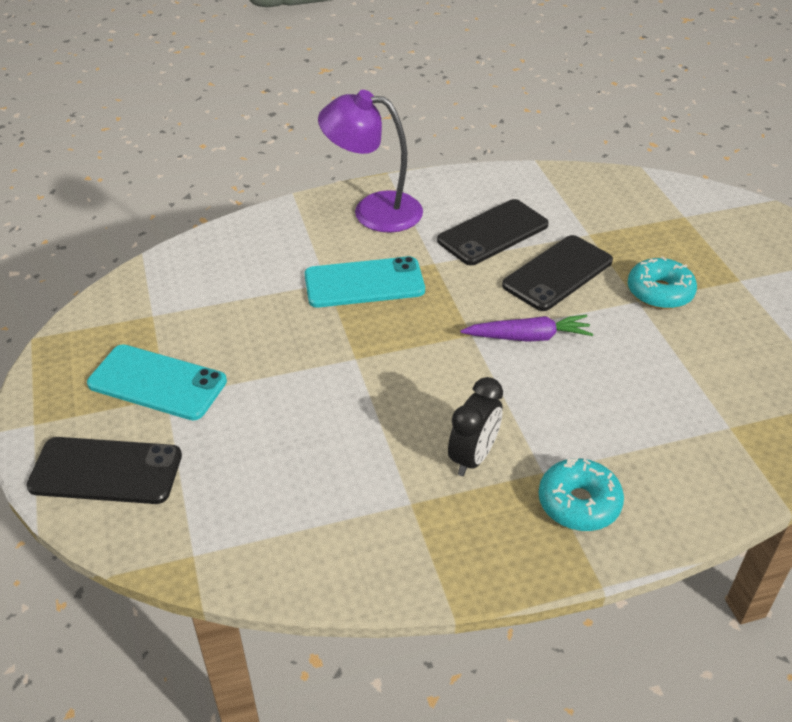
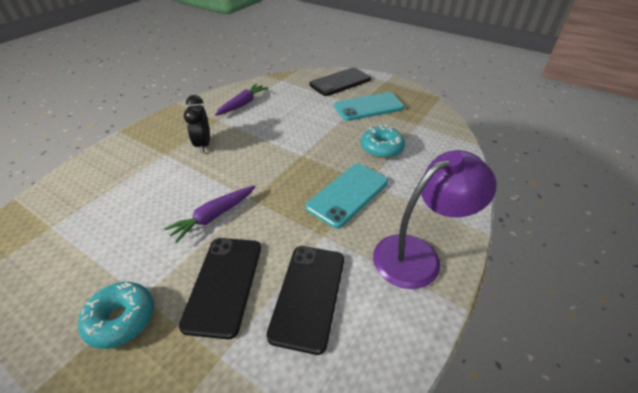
camera: 140 degrees right, 0 degrees up
(336, 522) = (242, 104): none -> purple carrot
(579, 503) = (140, 151): turquoise donut -> turquoise donut (381, 148)

